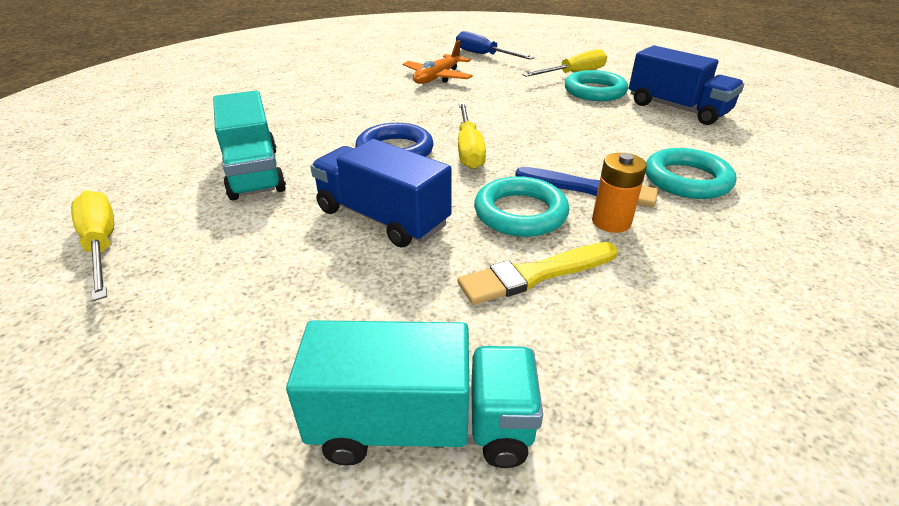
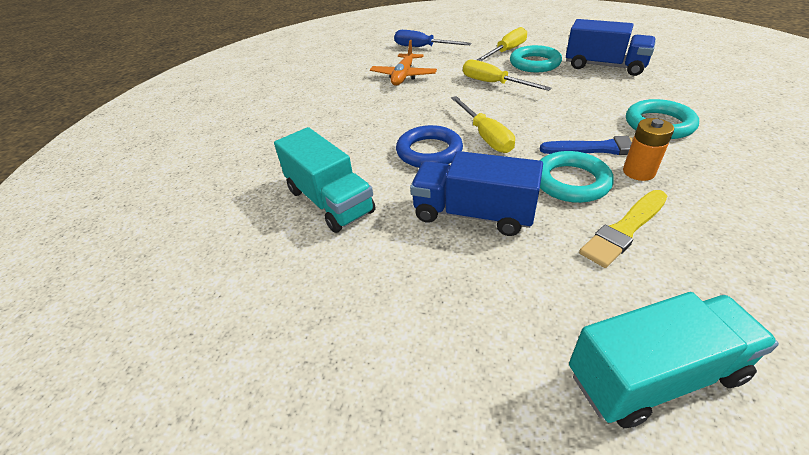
camera: 15 degrees left, 5 degrees up
(102, 245) = (257, 308): yellow screwdriver -> yellow screwdriver (493, 83)

